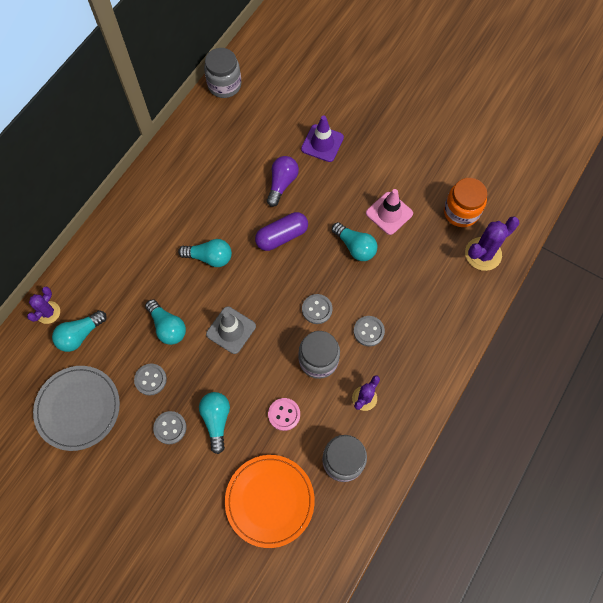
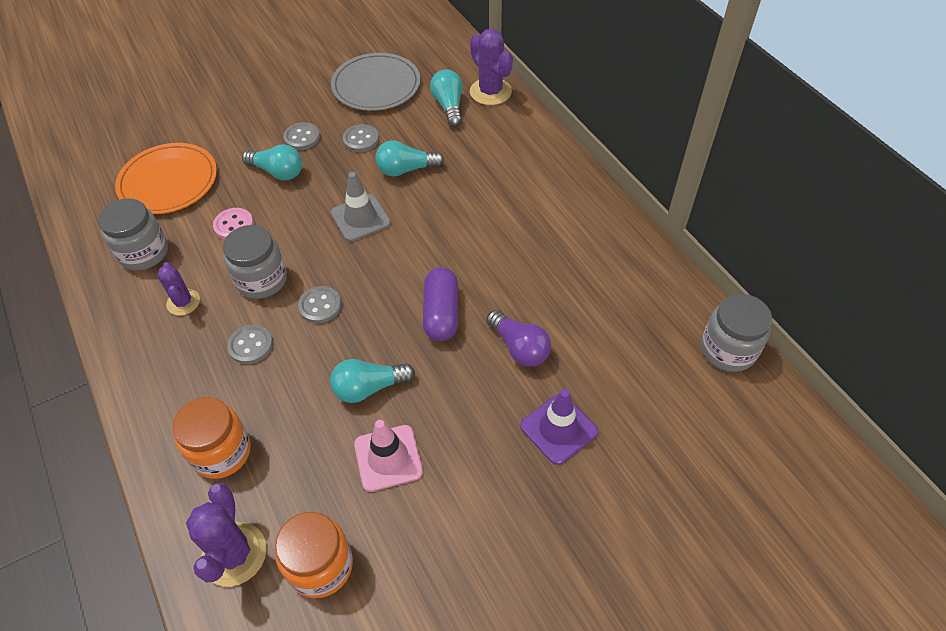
camera: 120 degrees right, 15 degrees down
(48, 312) = (490, 92): purple cactus -> purple cactus, size x1.58
(209, 257) = (462, 232): turquoise light bulb -> none
(440, 298) = (221, 452): none -> orange jar

